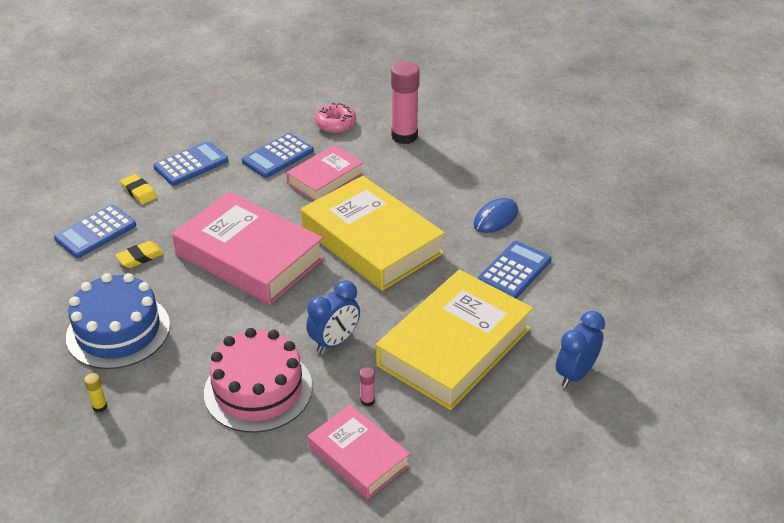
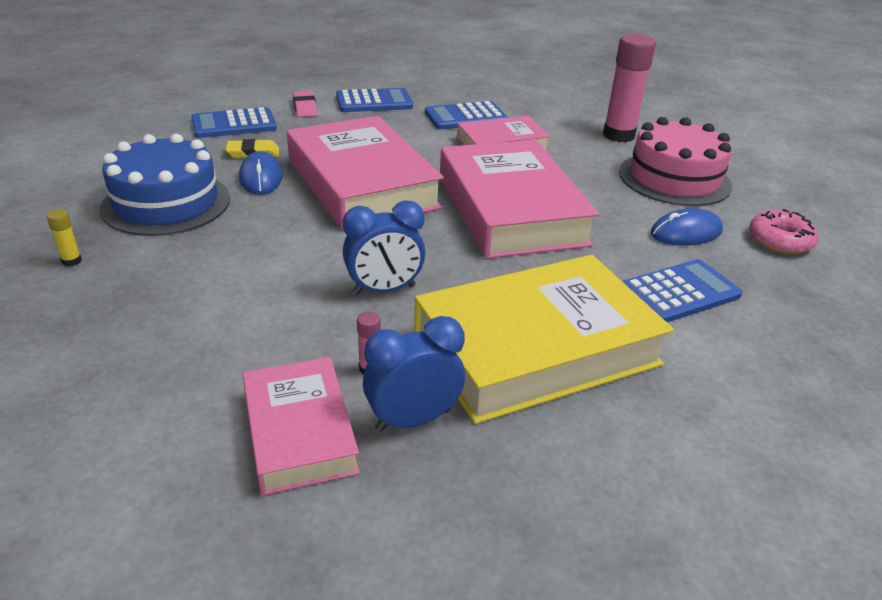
camera: 25 degrees right, 5 degrees down
(139, 192) = (305, 108): yellow eraser -> pink eraser
(168, 279) = (261, 177): none -> blue mouse
(258, 389) = (250, 306): pink cake -> pink cake (674, 179)
(335, 124) = (548, 109): pink donut -> pink donut (780, 241)
(371, 241) = (510, 210): yellow book -> pink book
(575, 374) = (704, 451): blue clock -> blue clock (413, 420)

